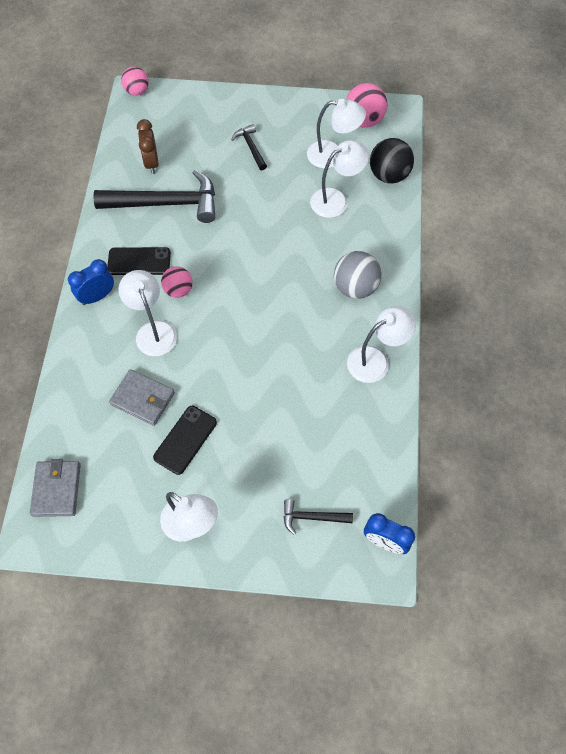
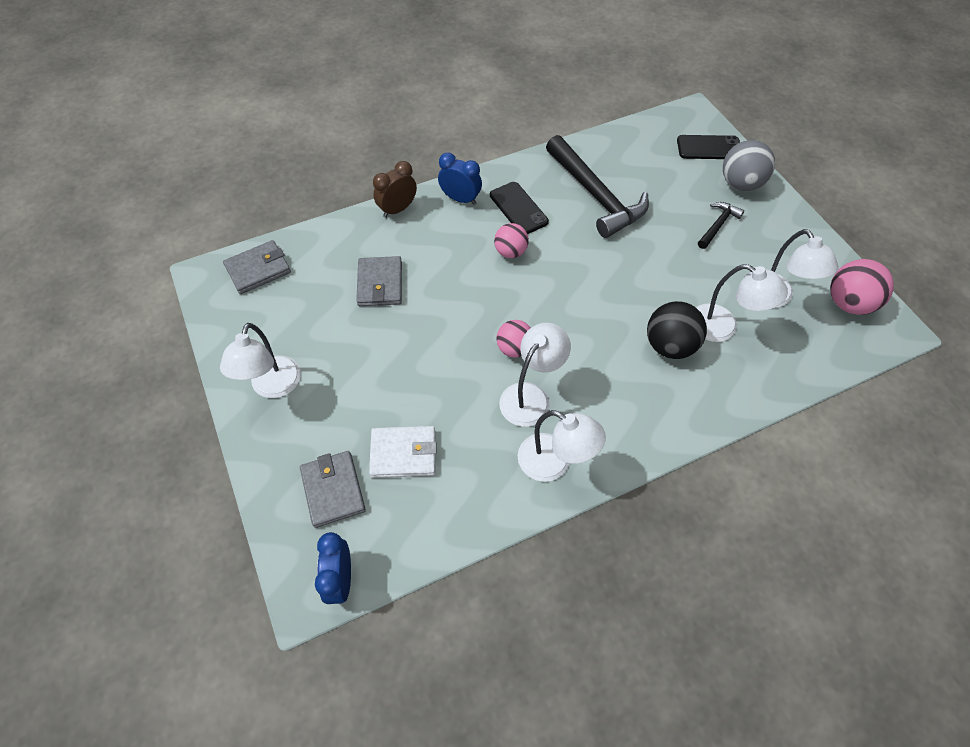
camera: 60 degrees right, 5 degrees down
(137, 91) = (697, 114): pink ball -> pink ball (514, 348)
(151, 163) = (630, 163): brown clock -> brown clock (397, 209)
(153, 331) = (454, 255): white lamp -> white lamp (531, 396)
(185, 440) = (357, 337): black phone -> black phone (709, 148)
(310, 454) = (403, 453): none -> white wallet
(312, 517) = (333, 490): black hammer -> grey wallet
(355, 287) = (629, 399): grey ball -> grey ball (740, 184)
(389, 175) = (800, 362): black ball -> black ball (669, 345)

